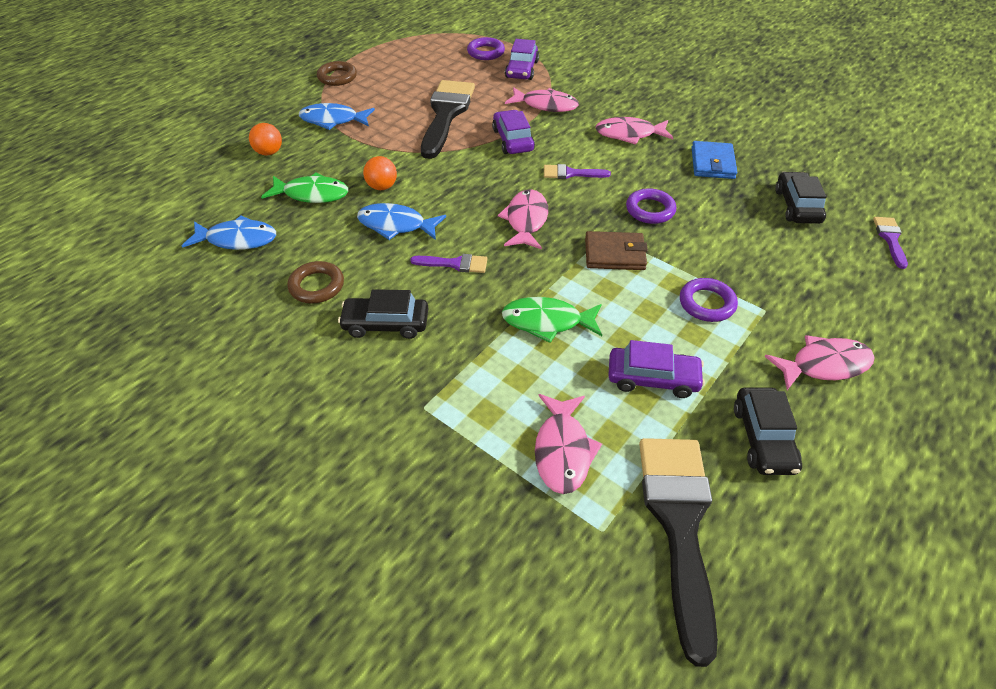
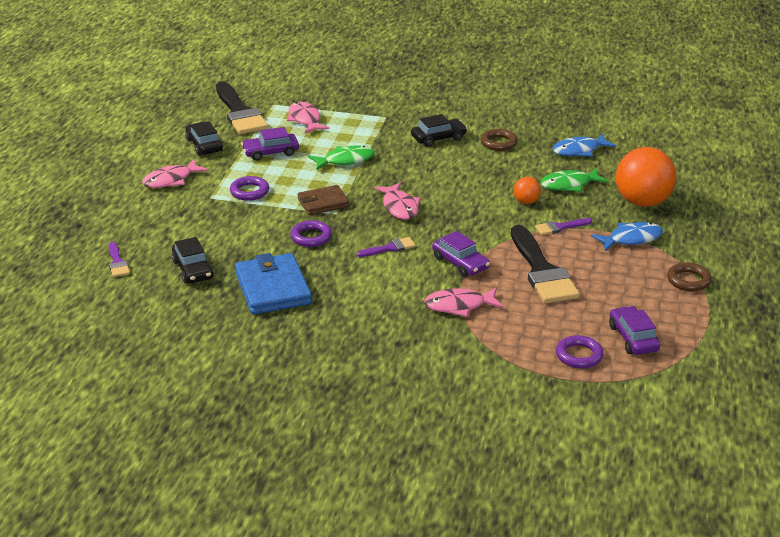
camera: 155 degrees right, 15 degrees down
(269, 152) = (642, 202): orange ball -> orange ball, size x2.16
(396, 225) = (487, 182): blue fish -> none
(455, 264) = (426, 172): purple brush -> purple brush (559, 227)
(522, 69) = (518, 343): purple car -> purple car (633, 338)
(629, 134) = (360, 296): pink fish -> none
(712, 163) = (272, 288): blue wallet -> blue wallet, size x1.60

